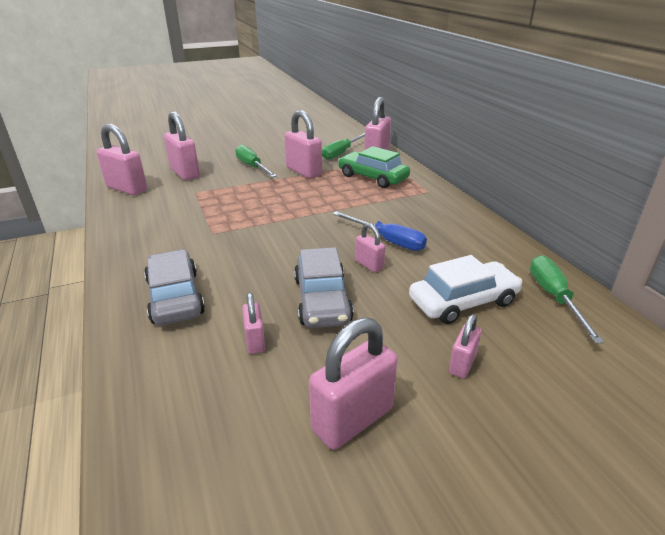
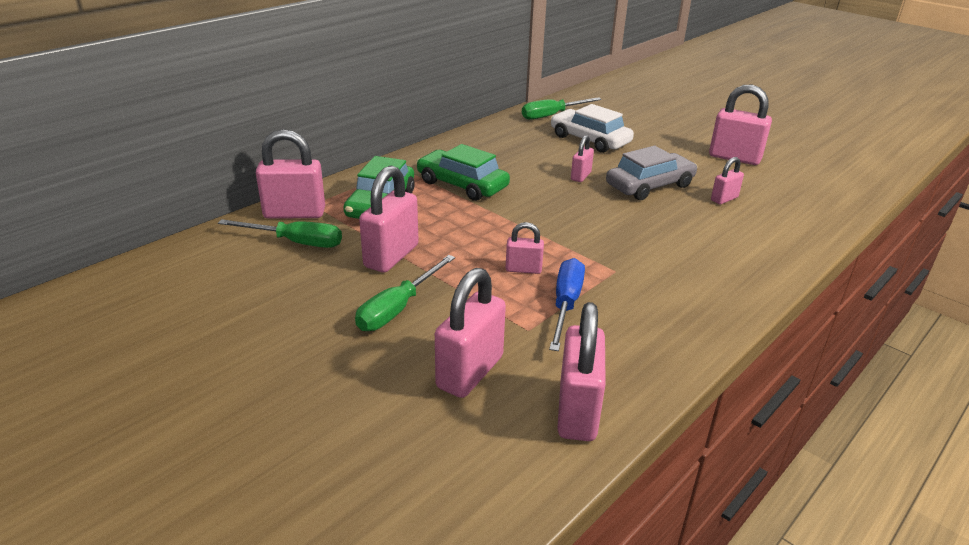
camera: 115 degrees left, 0 degrees up
(175, 297) = (730, 249): grey car -> none
(385, 207) = (462, 185): none -> green car
(387, 240) = (531, 174): blue screwdriver -> blue screwdriver (566, 305)
(462, 364) = (653, 136): pink padlock -> pink padlock (523, 269)

